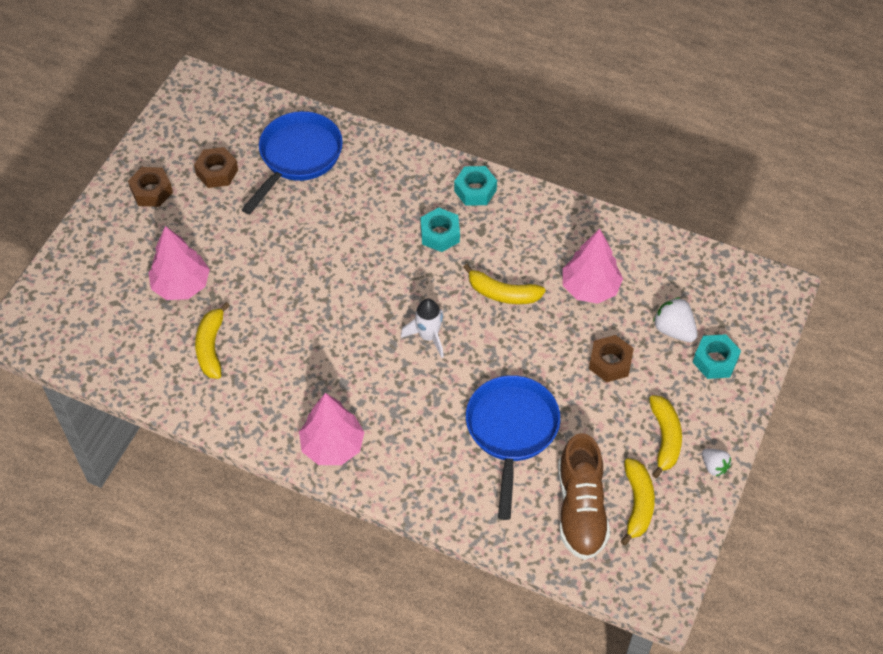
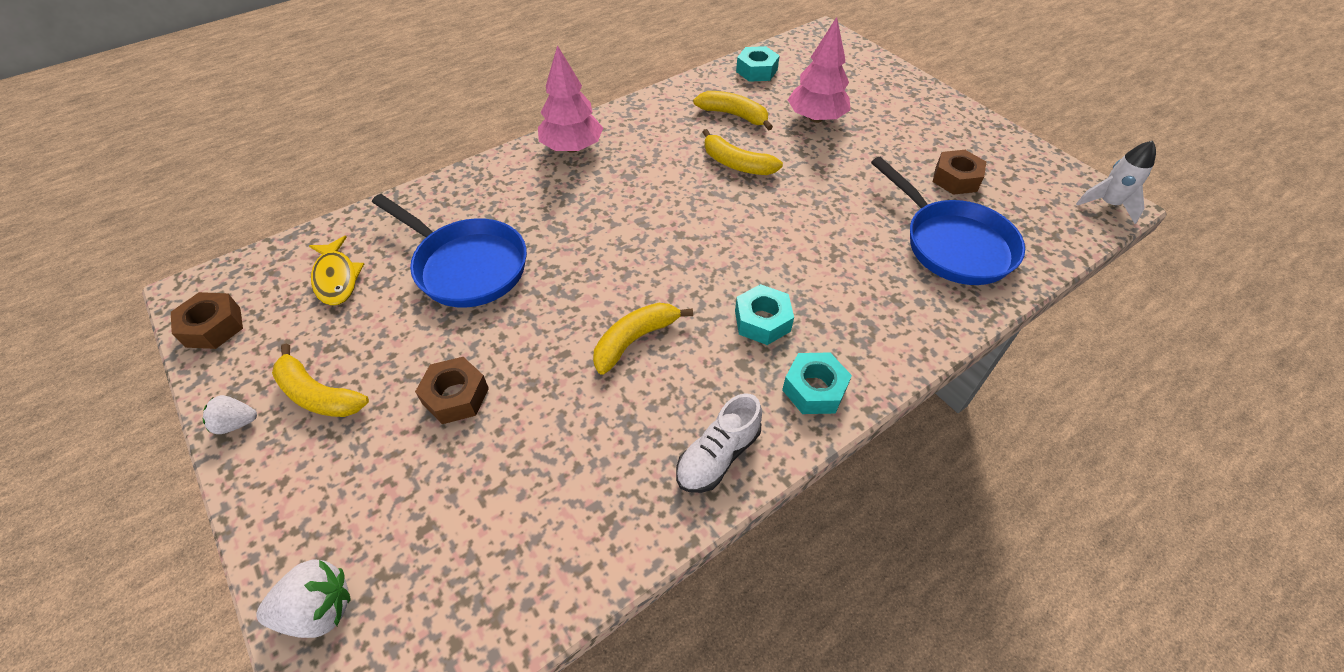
camera: 120 degrees right, 5 degrees down
(151, 191) = (948, 132): brown nut -> brown nut (213, 327)
(428, 336) = (630, 252): white rocket -> white rocket (1108, 204)
(551, 216) = (718, 456): none -> white shoe
(580, 509) = (337, 278): brown shoe -> yellow fish
(590, 288) = (572, 437): pink tree -> none
(637, 504) = (287, 325): yellow banana -> yellow banana (737, 164)
(673, 330) = (431, 500): white strawberry -> white strawberry (319, 610)
(715, 361) = (344, 523): turquoise nut -> turquoise nut (756, 71)

